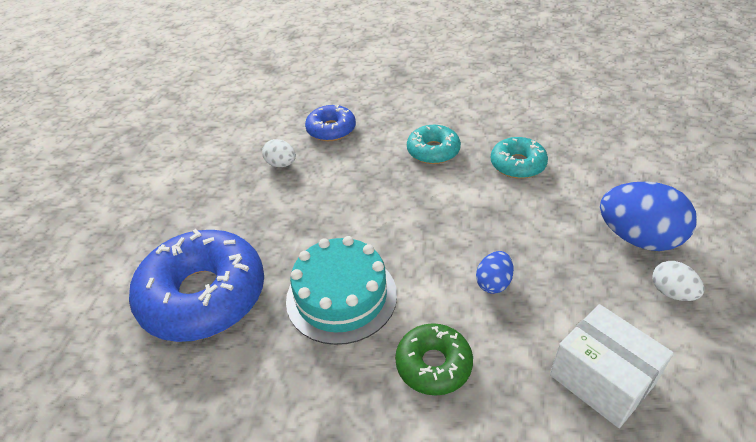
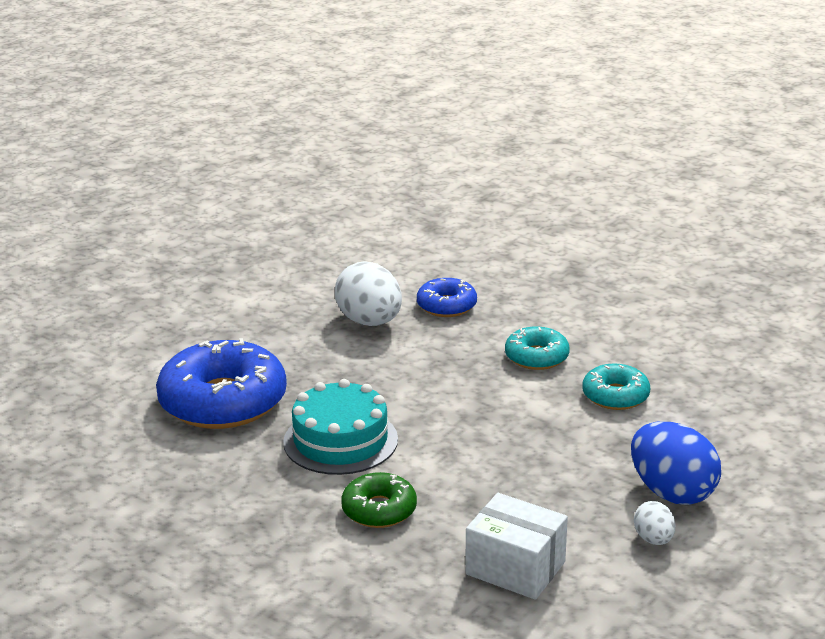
camera: 25 degrees right, 15 degrees down
(281, 164) = (369, 322): white egg -> white egg, size x1.97
(493, 283) = (488, 476): blue egg -> none
(601, 379) = (515, 568): white box -> white box turned 45 degrees counterclockwise

